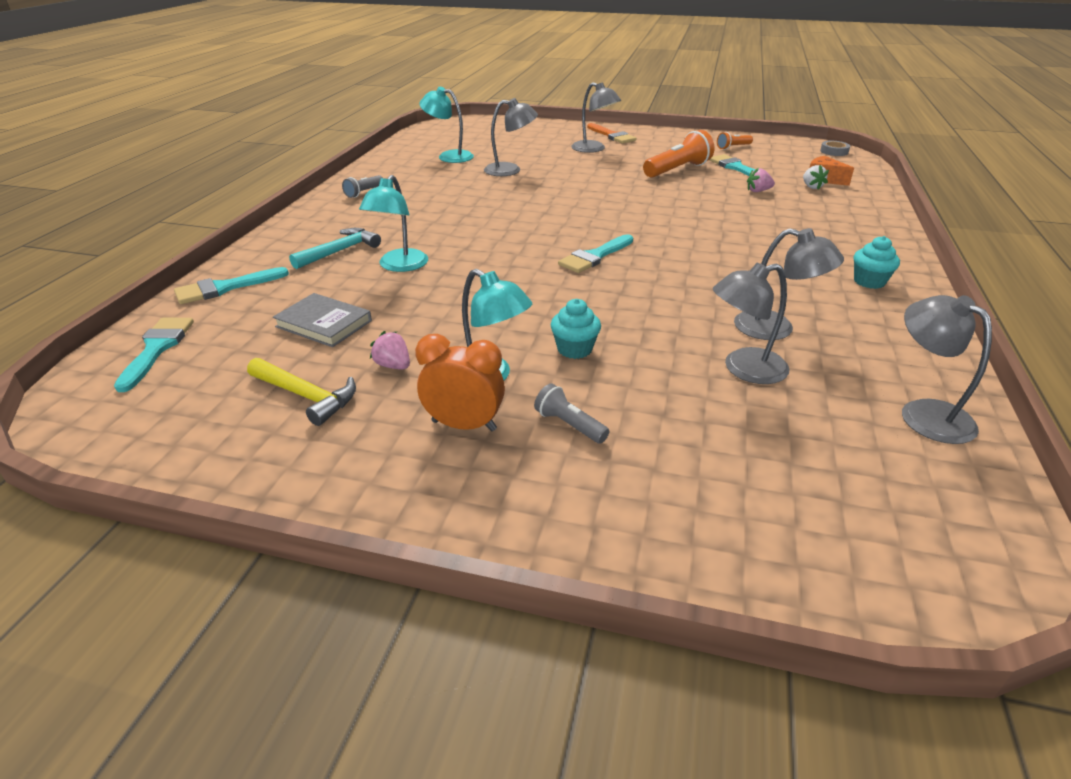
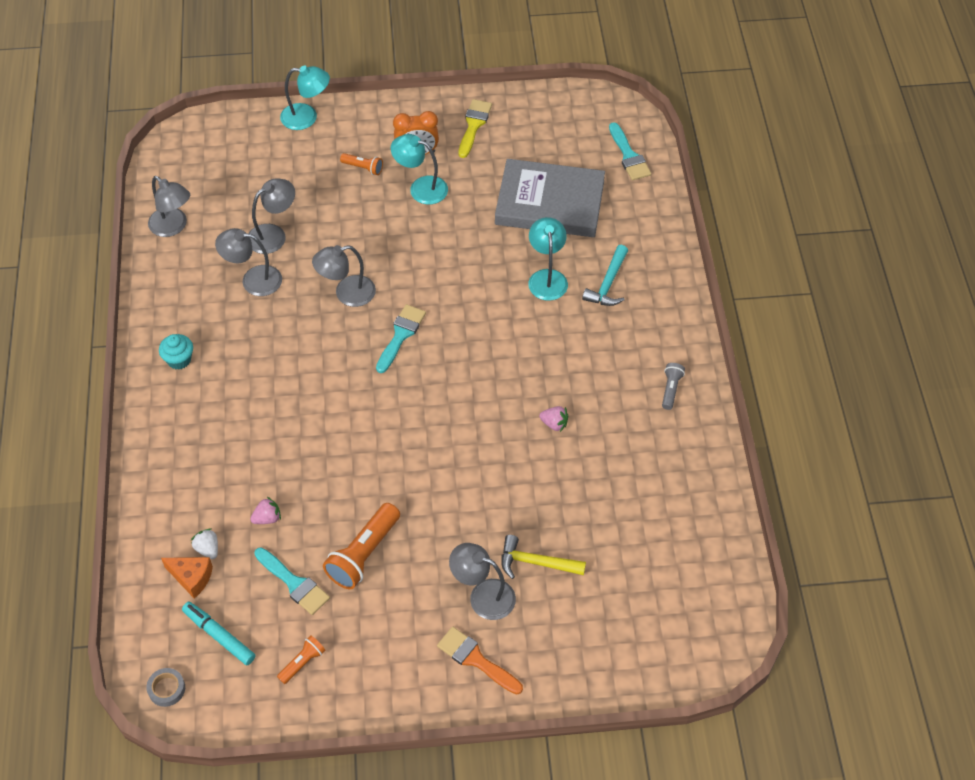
camera: 160 degrees right, 20 degrees up
(225, 288) = (649, 217): turquoise brush -> none
(306, 396) = (512, 148): yellow hammer -> yellow hammer (536, 562)
(324, 324) = (550, 202): grey book -> grey book, size x1.95
(332, 446) = (474, 125): none -> yellow brush
(393, 366) = (480, 181): pink strawberry -> pink strawberry (554, 424)
(449, 156) = (647, 513): turquoise lamp -> turquoise lamp (307, 117)
(510, 170) = (554, 492): grey lamp -> grey lamp (347, 293)
(569, 425) = (363, 168): grey flashlight -> orange flashlight
(574, 349) = (380, 224): turquoise cupcake -> none
(796, 160) = (219, 636): none -> turquoise marker

